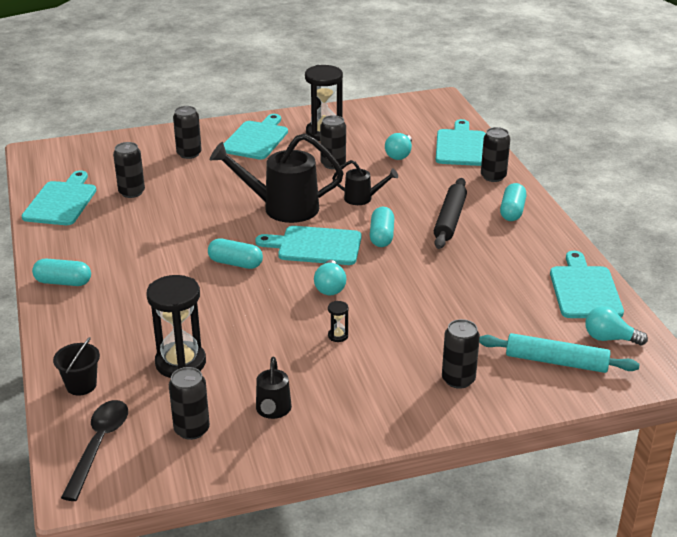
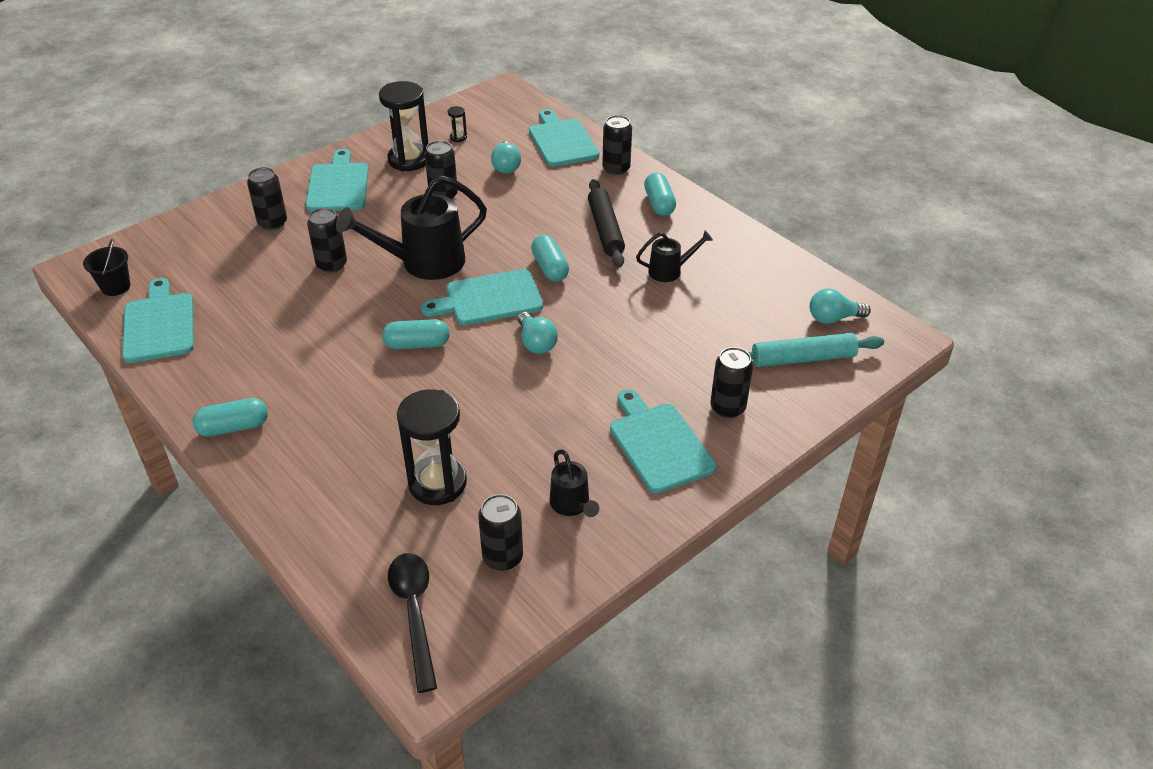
camera: 25 degrees left, 10 degrees up
(81, 385) = (344, 548): black bucket -> black bucket (116, 287)
(131, 192) = (237, 289): black can -> black can (332, 264)
(338, 336) = (581, 397): black hourglass -> black hourglass (458, 137)
(362, 198) = (501, 228): black watering can -> black watering can (670, 271)
(584, 290) = (779, 272): turquoise cutting board -> turquoise cutting board (658, 444)

